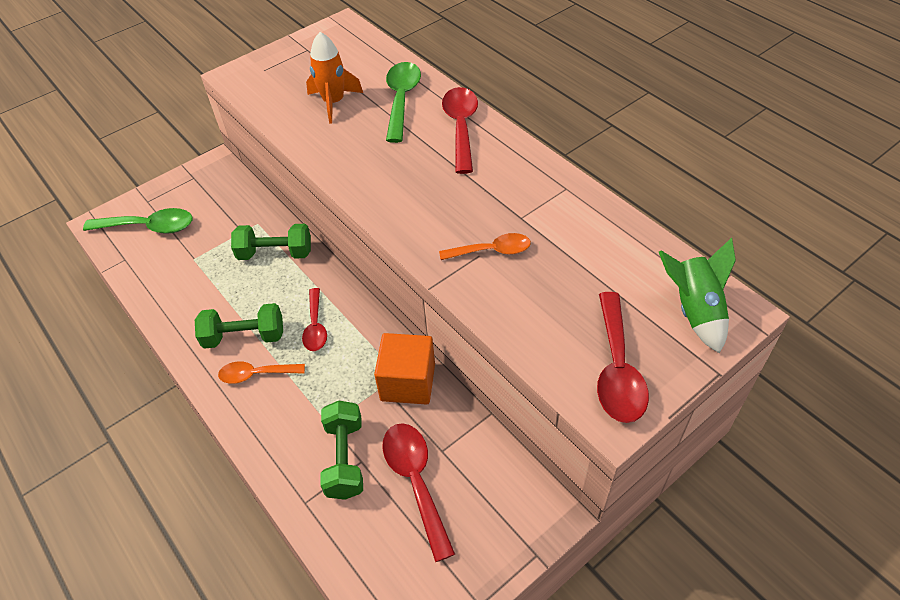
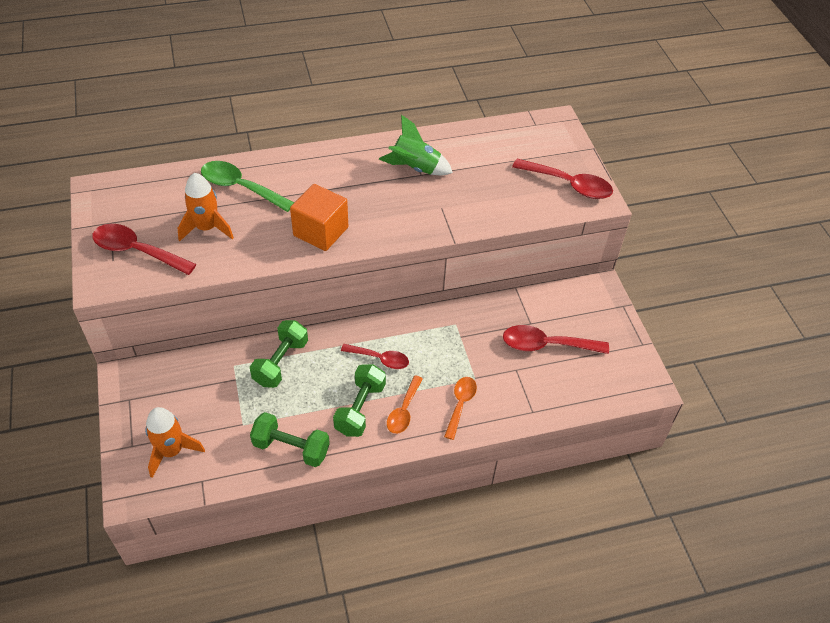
camera: 70 degrees left, 0 degrees up
(149, 227) = (172, 451): green spoon -> orange rocket
(345, 458) = (509, 378): green dumbbell -> green dumbbell (291, 448)
(408, 382) = (465, 321): orange cube -> orange cube (321, 231)
(461, 127) = (303, 168): red spoon -> red spoon (137, 251)
(492, 251) = (442, 200): orange spoon -> orange spoon (460, 404)
(694, 310) = (546, 136): green rocket -> green rocket (415, 168)

